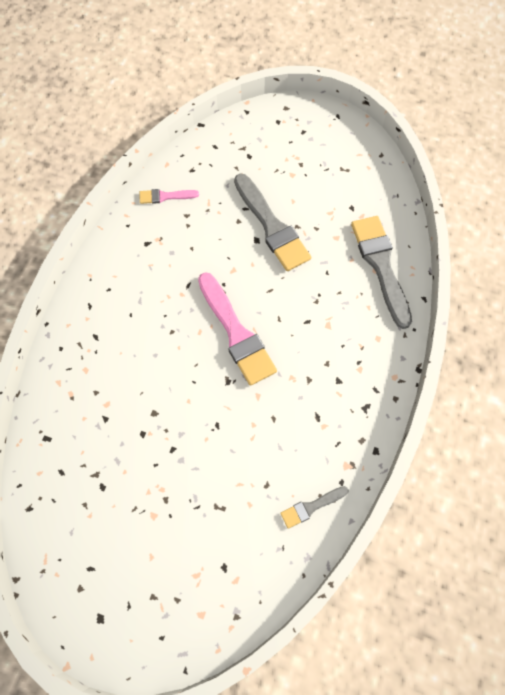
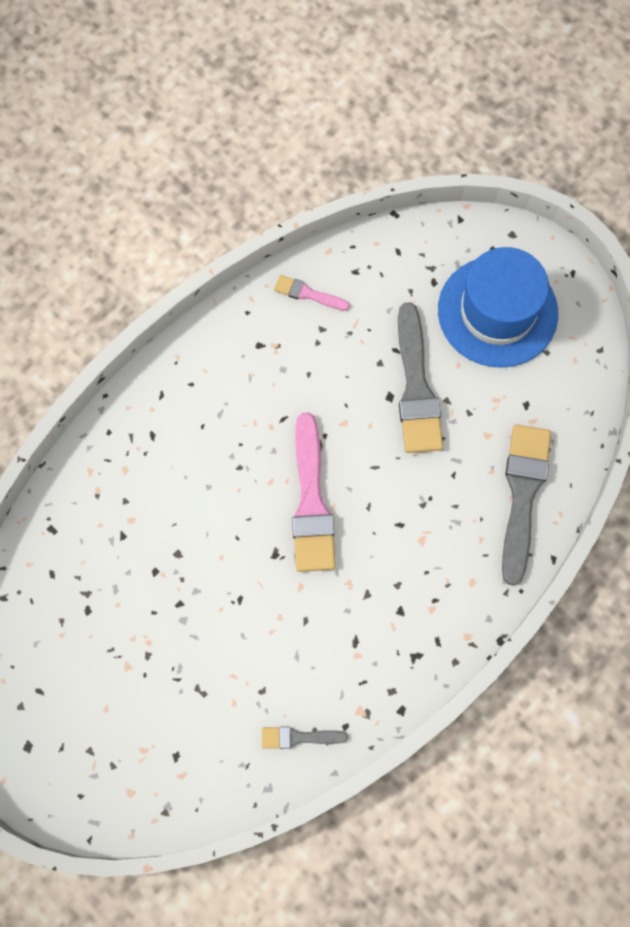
camera: 25 degrees right, 5 degrees up
(301, 158) = (497, 312): none -> blue hat

